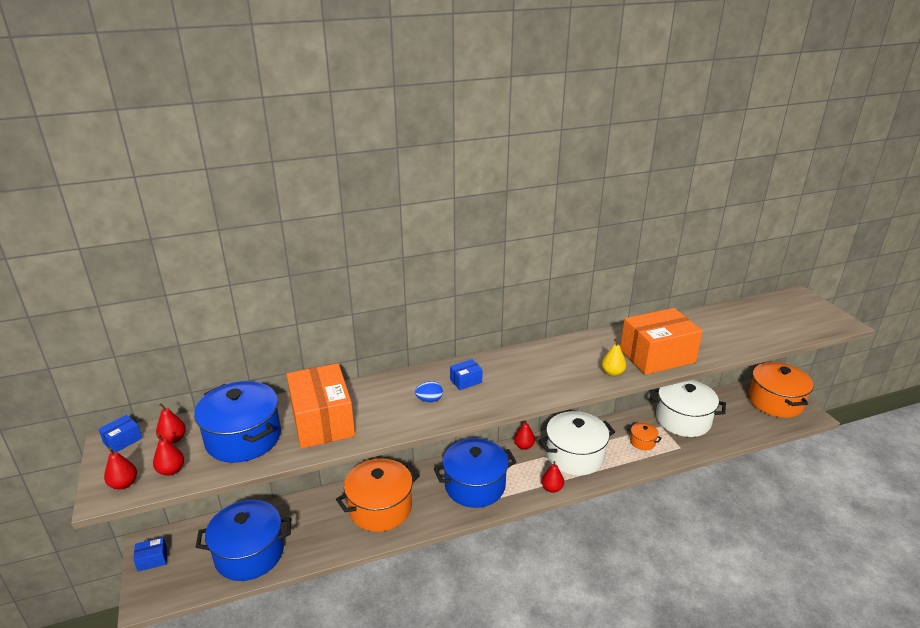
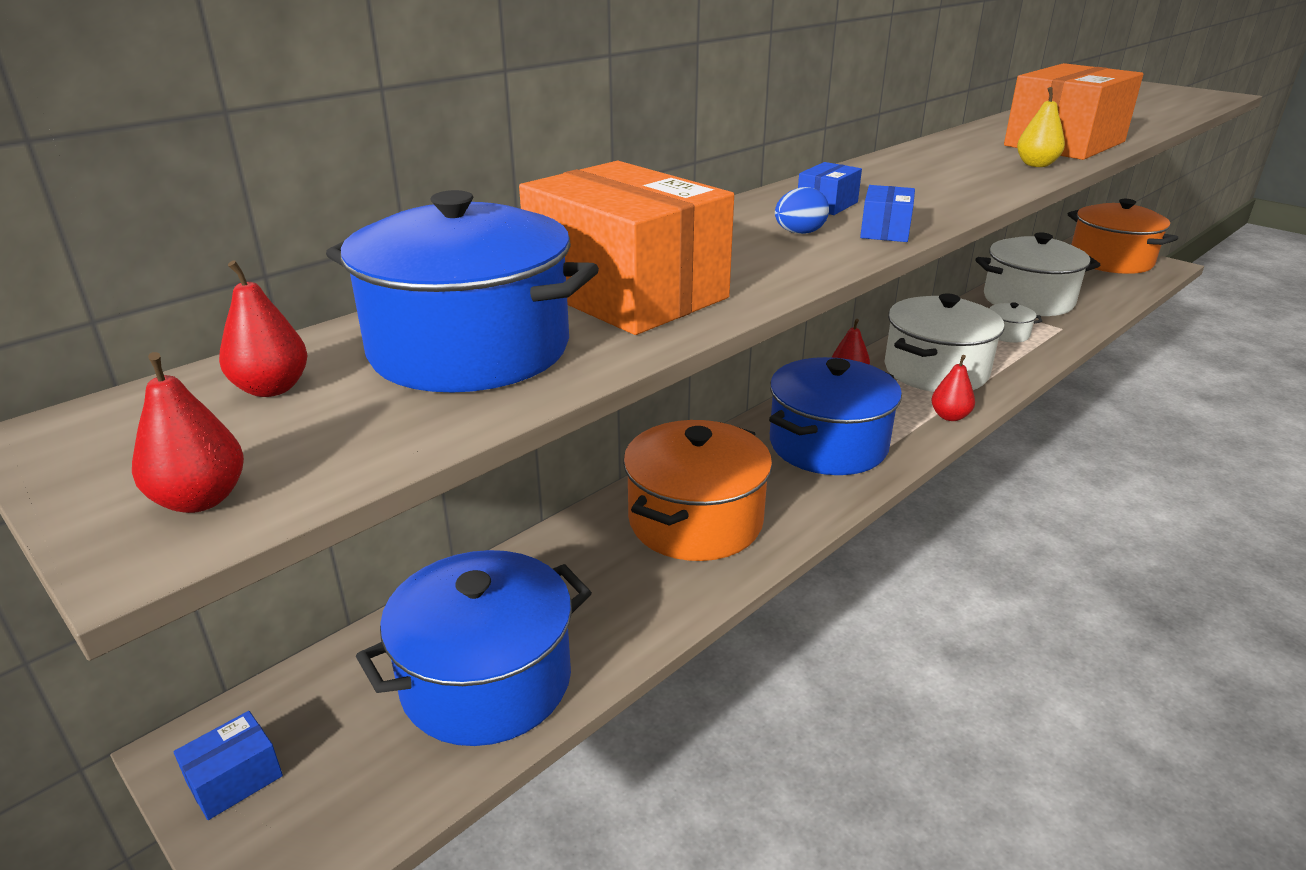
camera: 25 degrees left, 0 degrees up
(123, 440) = (107, 422): blue box -> blue box (885, 231)
(171, 470) = (330, 440): red pear -> none
(642, 442) = (1007, 334): orange pot -> white pot

